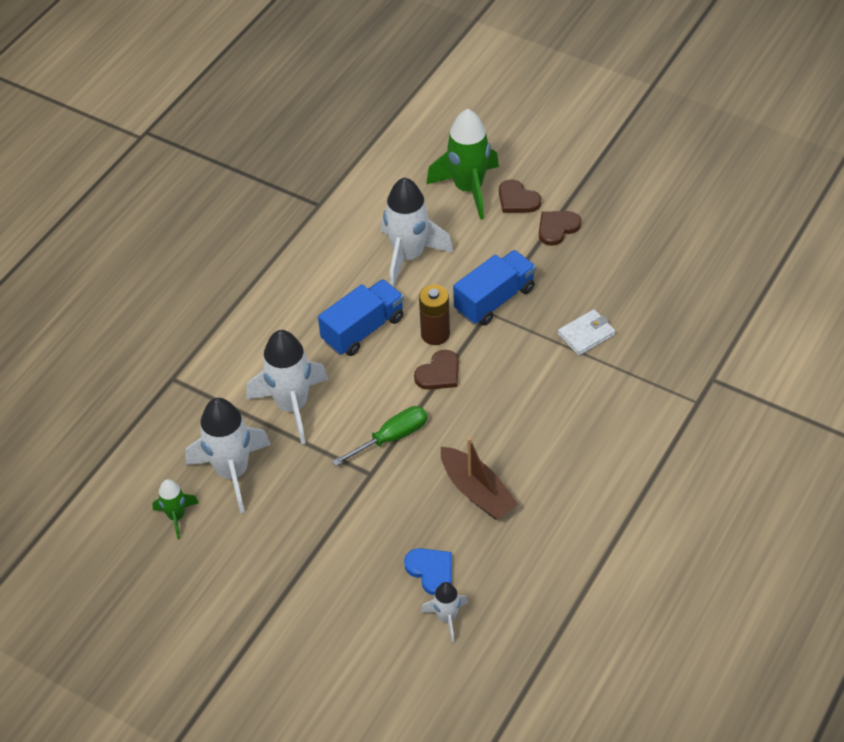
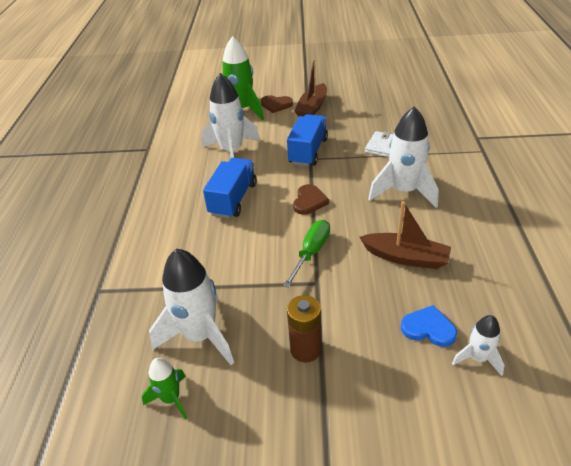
camera: 30 degrees left, 10 degrees down
(292, 406) = (216, 266): white rocket -> white rocket (403, 191)
(435, 334) = (286, 182): brown battery -> brown battery (305, 349)
(557, 228) = (312, 108): brown heart -> brown boat

